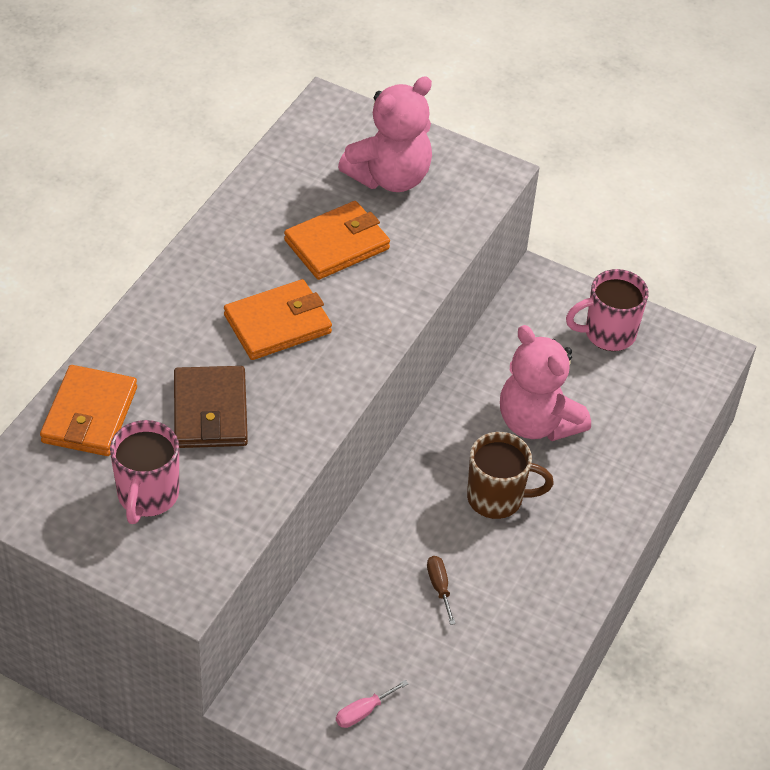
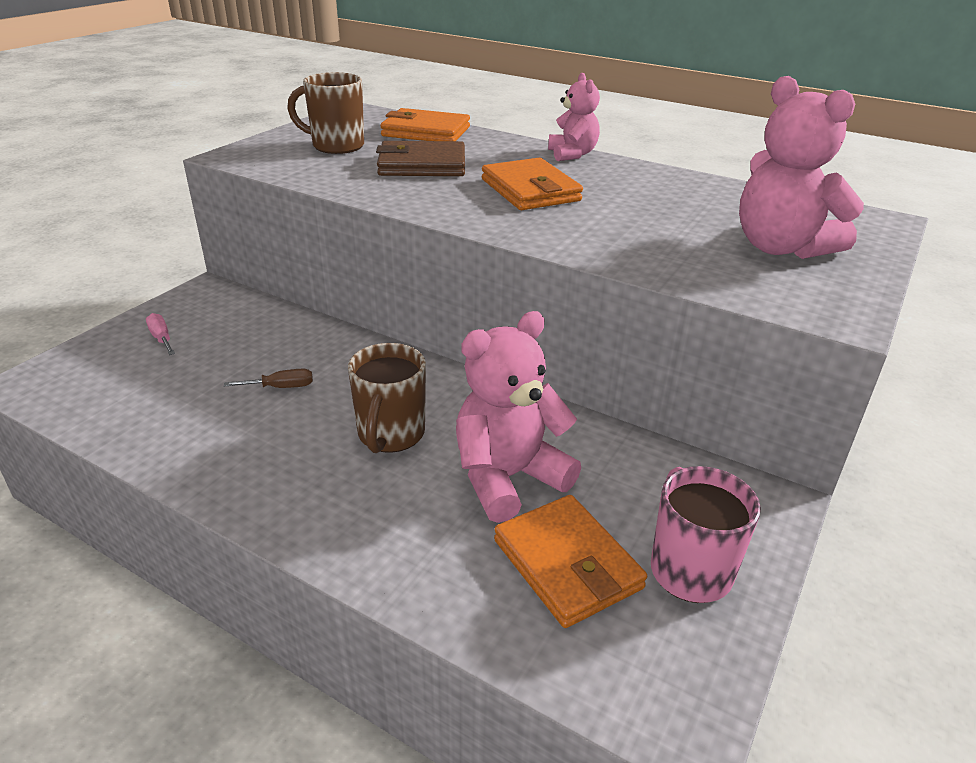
camera: 95 degrees right, 15 degrees down
(147, 496) = (336, 146): pink mug -> brown mug
(169, 286) = (572, 154): none -> pink teddy bear
(337, 244) = (652, 217): orange wallet -> orange wallet (567, 564)

